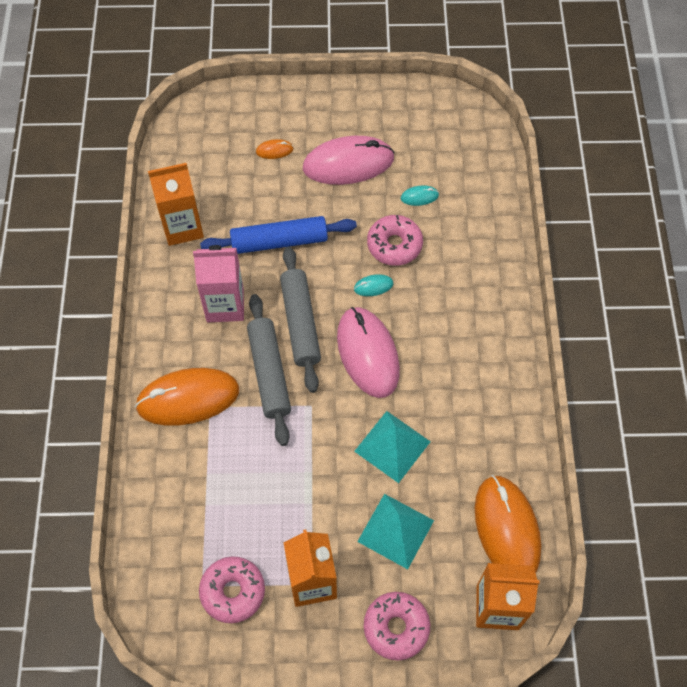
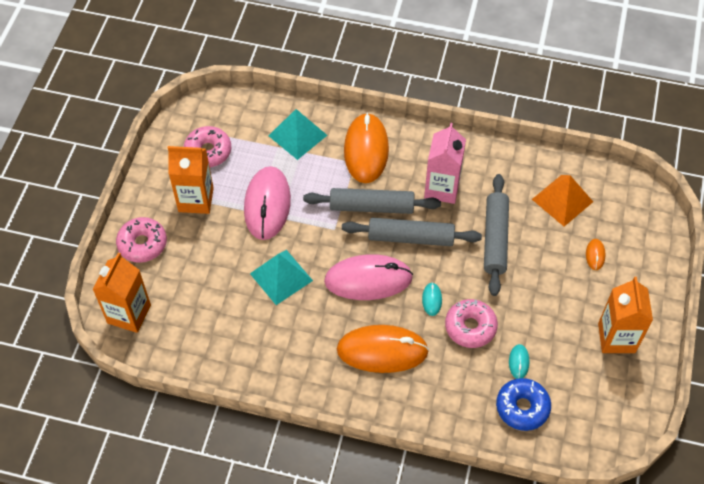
camera: 105 degrees right, 5 degrees down
(182, 227) = (525, 172): orange carton -> orange carton (616, 338)
(212, 188) = (562, 200): none -> orange pyramid
(279, 241) = (495, 239): blue rolling pin -> grey rolling pin
(348, 163) = (569, 311): pink mouse -> pink mouse (267, 205)
(395, 531) = (213, 262): turquoise pyramid -> turquoise pyramid (297, 135)
(467, 186) = (522, 407): none -> blue donut
(506, 529) = (185, 339): orange mouse -> orange mouse (382, 350)

